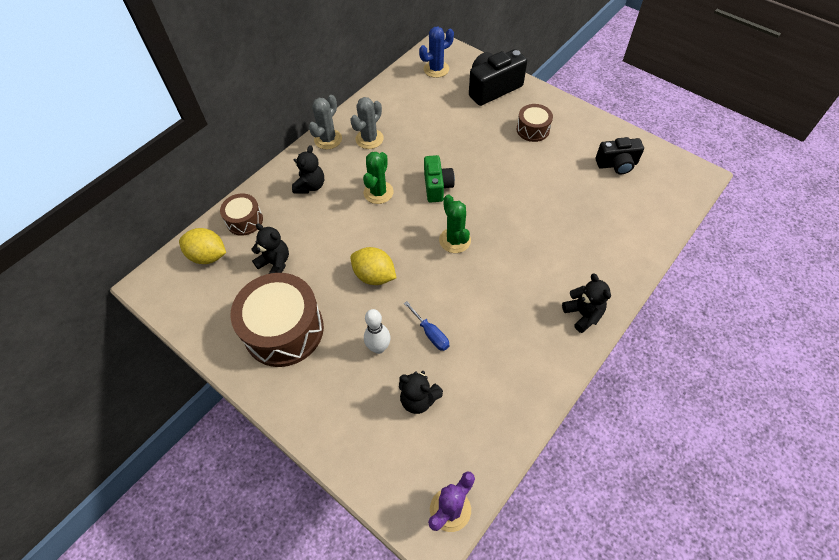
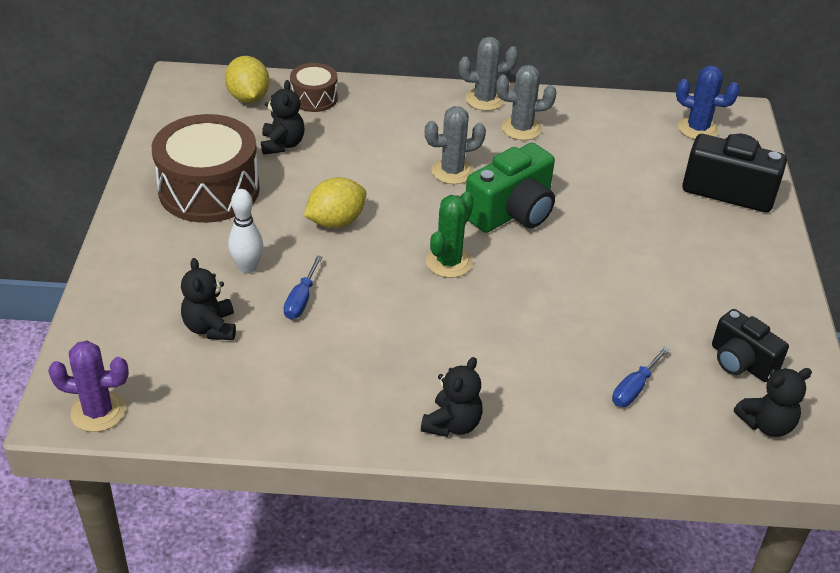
camera: 50 degrees right, 15 degrees down
(310, 186) = (406, 119): black teddy bear -> black teddy bear (766, 424)
(374, 276) = (336, 221): yellow lemon -> yellow lemon turned 60 degrees clockwise
(378, 192) = (452, 171): green cactus -> grey cactus
(437, 186) = (512, 213): green camera -> green camera, size x1.52
(533, 129) = (703, 255): brown drum -> none
(607, 218) = (634, 388): none -> blue screwdriver

